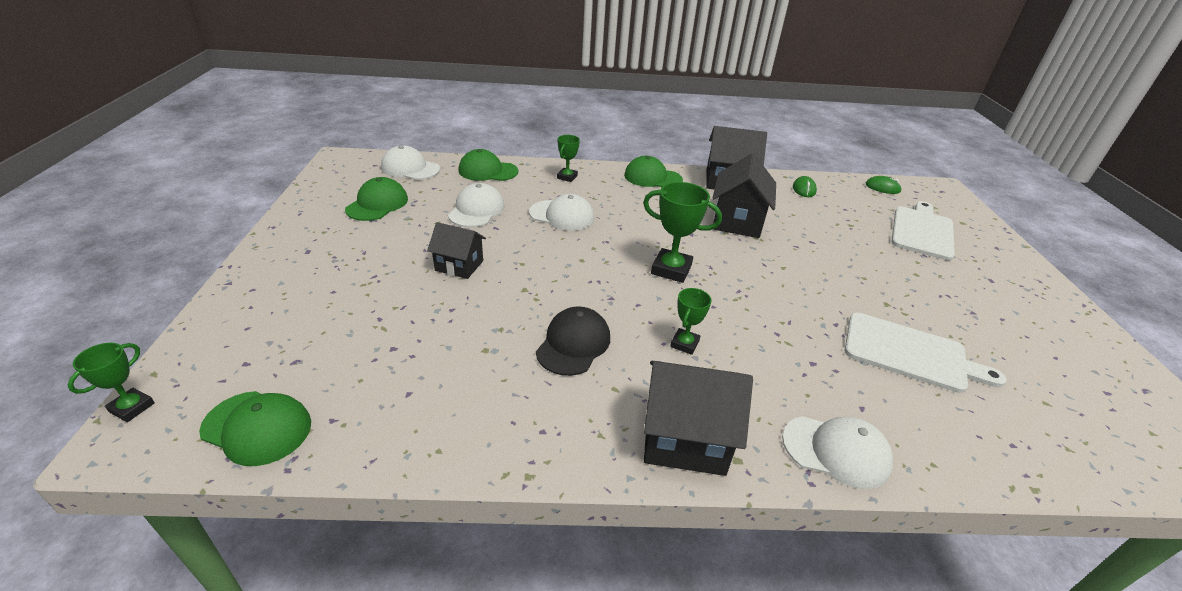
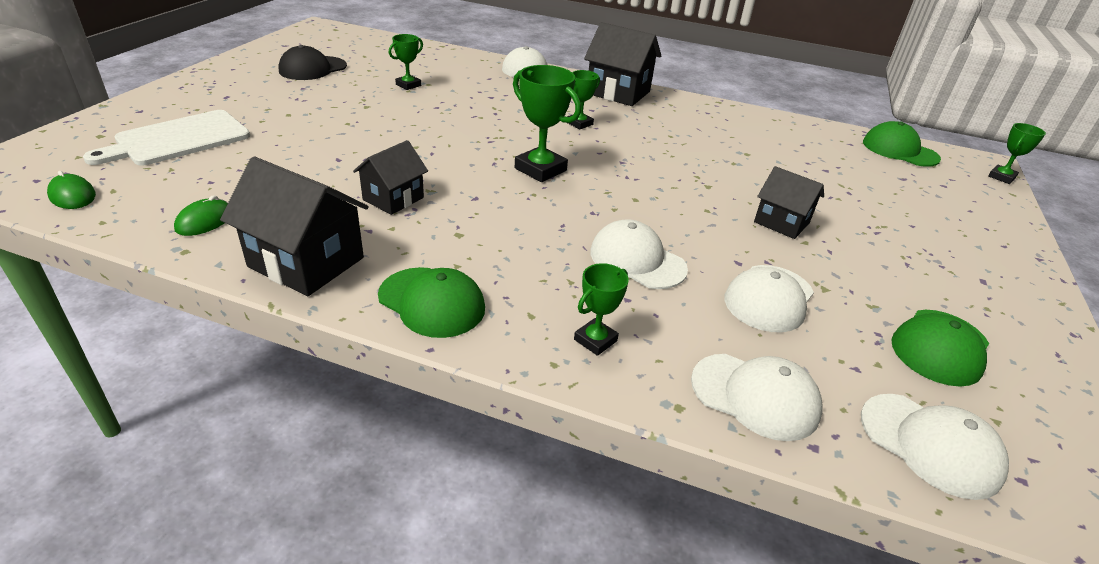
camera: 160 degrees left, 0 degrees up
(488, 171) = (755, 396): green cap -> white cap
(573, 344) = (672, 141): black cap -> black cap (313, 68)
(737, 221) = (393, 199): black house -> black house, size x0.63
(910, 353) = (408, 85): white cutting board -> green trophy

